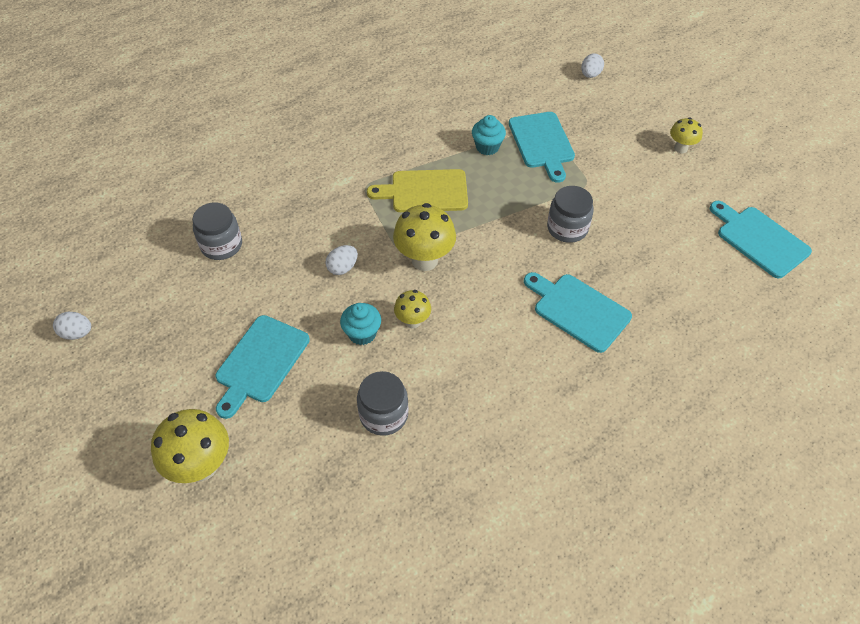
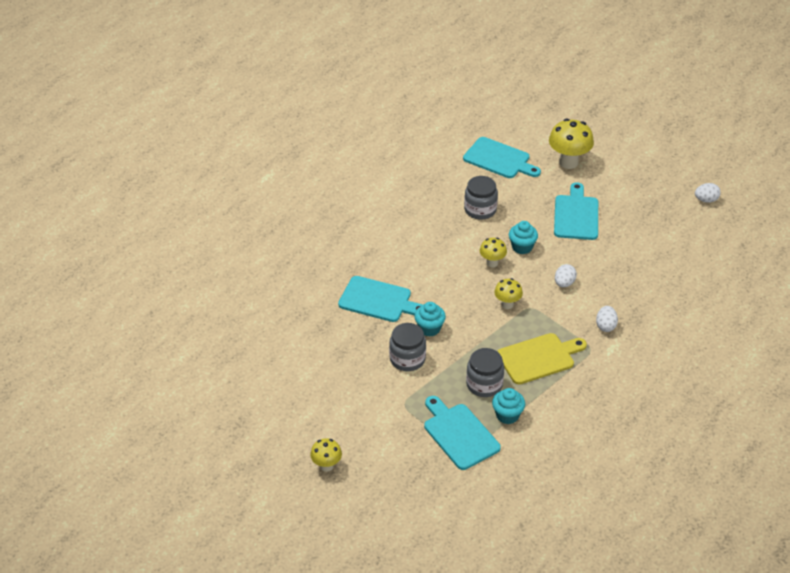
camera: 160 degrees right, 10 degrees down
(221, 245) = (664, 274): grey jar -> grey jar (484, 384)
(424, 260) = (507, 304): yellow mushroom -> yellow mushroom, size x0.57
(529, 256) = (429, 328): none -> turquoise cupcake
(590, 75) = (441, 534): white egg -> white egg (605, 326)
(759, 239) = (245, 393): turquoise cutting board -> turquoise cutting board (499, 159)

